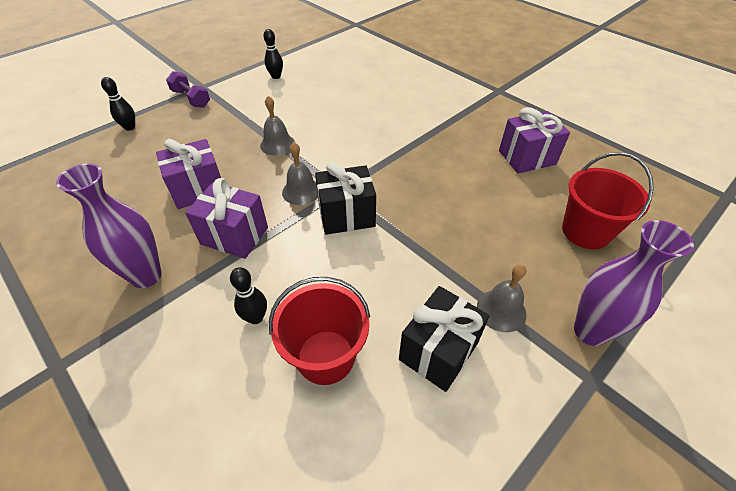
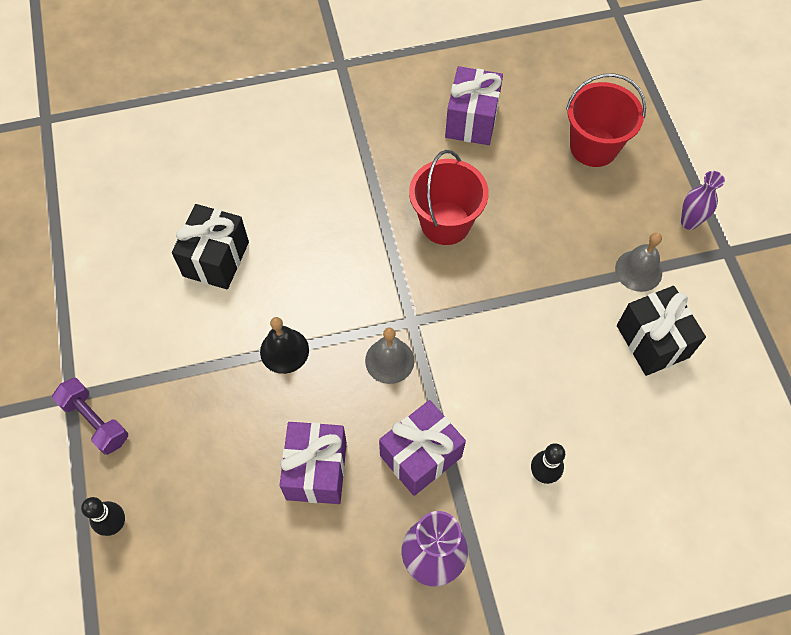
camera: 60 degrees left, 15 degrees up
(191, 99) = (95, 421): purple dumbbell -> purple dumbbell turned 60 degrees clockwise
(276, 76) = (118, 289): black bowling pin -> none
(277, 144) = (284, 350): grey bell -> black bell
(326, 357) = (615, 431): red bucket -> red bucket (445, 223)
(346, 215) = (455, 333): black gift -> black gift (216, 259)
(590, 331) = (689, 222): purple vase -> purple vase, size x0.59

